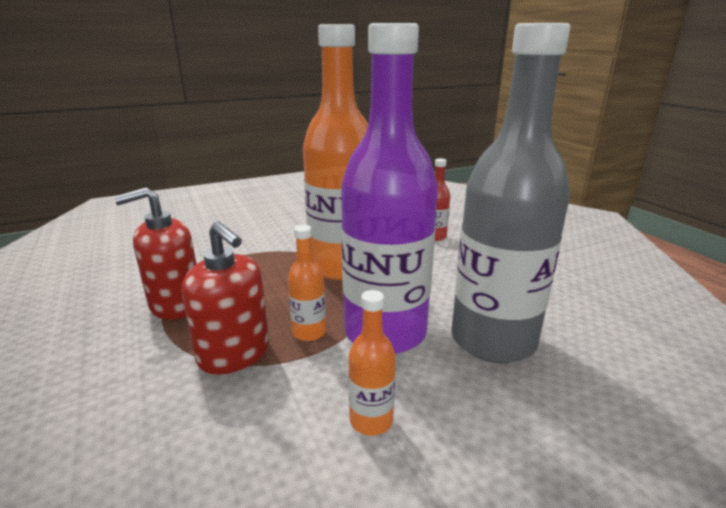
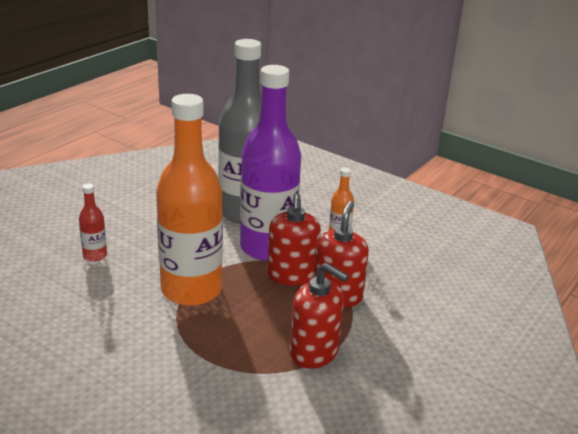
camera: 120 degrees left, 5 degrees up
(309, 332) = (292, 275): orange bottle -> red soap dispenser

